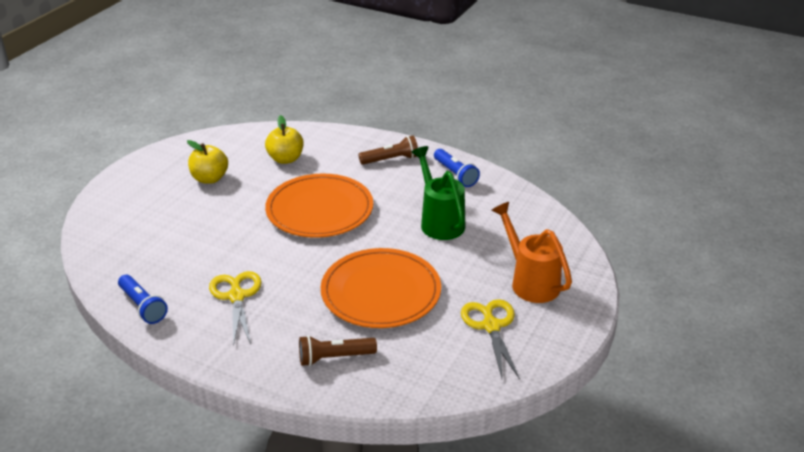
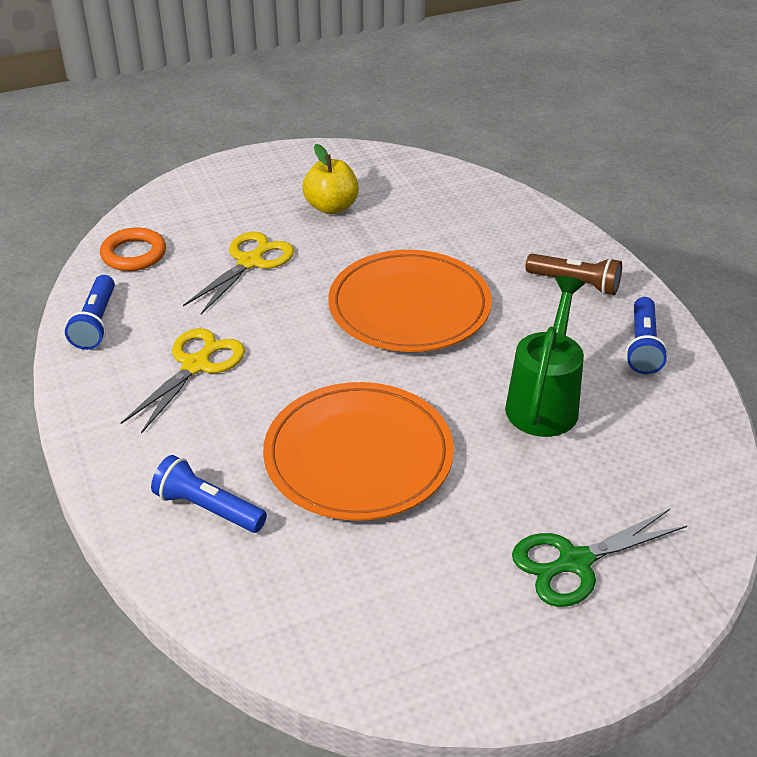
camera: 40 degrees right, 5 degrees up
(115, 259) = (134, 254): none -> orange ring
(285, 159) = (443, 222): yellow apple -> none
(334, 358) = (208, 508): brown flashlight -> blue flashlight
(491, 326) = (444, 592): yellow scissors -> yellow scissors (250, 262)
(530, 282) = (575, 562): orange watering can -> green scissors

